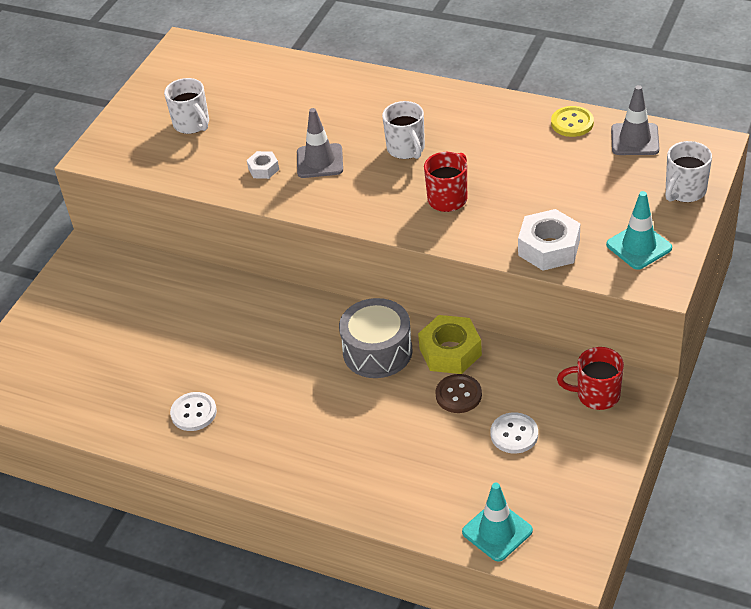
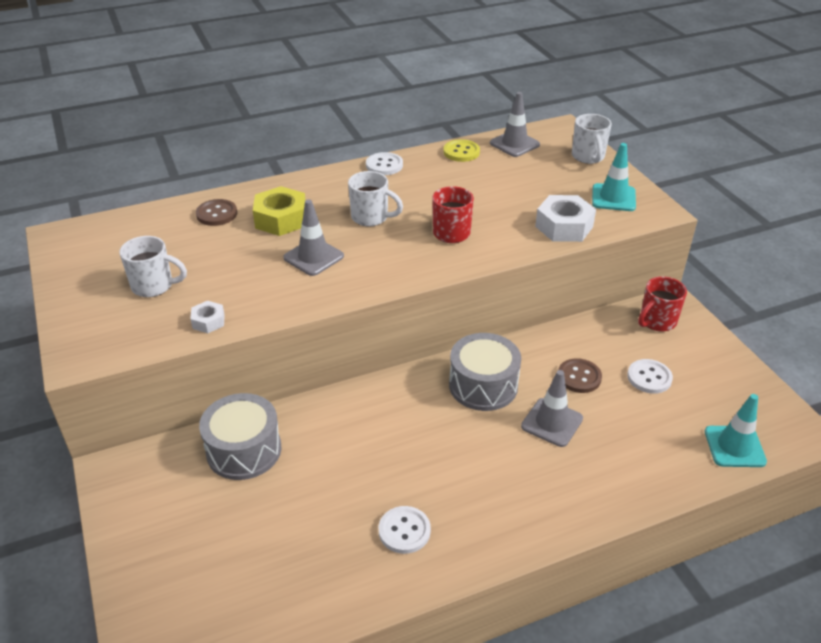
camera: 50 degrees left, 5 degrees down
(168, 290) = (244, 450): none -> grey drum
(263, 169) = (272, 285): white nut -> white nut (208, 321)
(302, 83) = (217, 214): none -> brown button
(387, 413) = (552, 422): none -> grey traffic cone
(450, 352) = (532, 353): yellow nut -> yellow nut (281, 219)
(486, 102) = (384, 165): none -> white button

